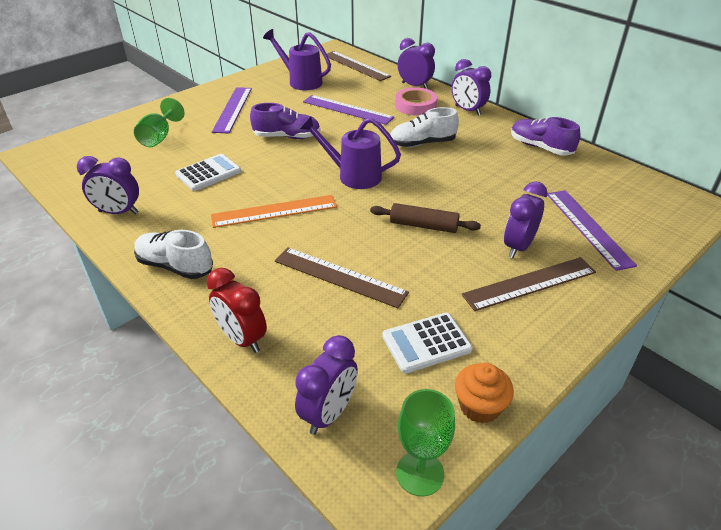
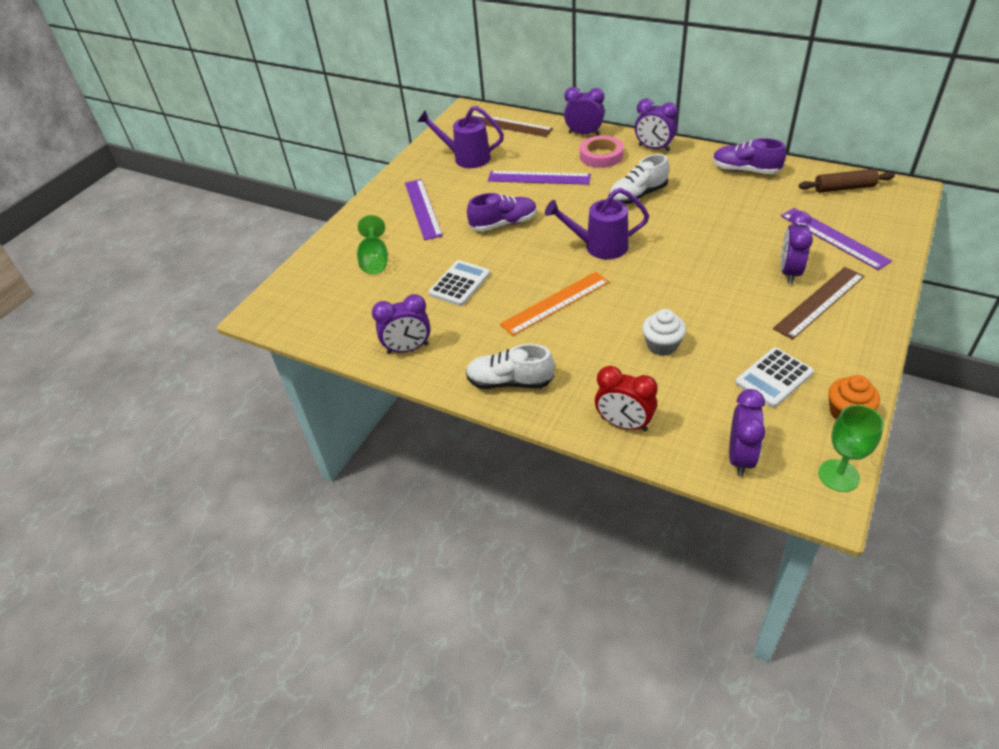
camera: 15 degrees left, 5 degrees up
(340, 276) = (662, 345): brown ruler -> white cupcake
(423, 226) = (698, 277): brown rolling pin -> brown rolling pin (844, 188)

